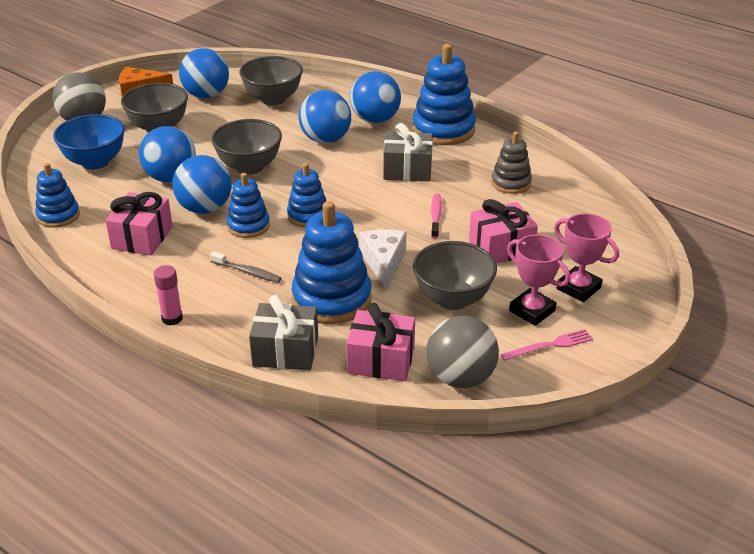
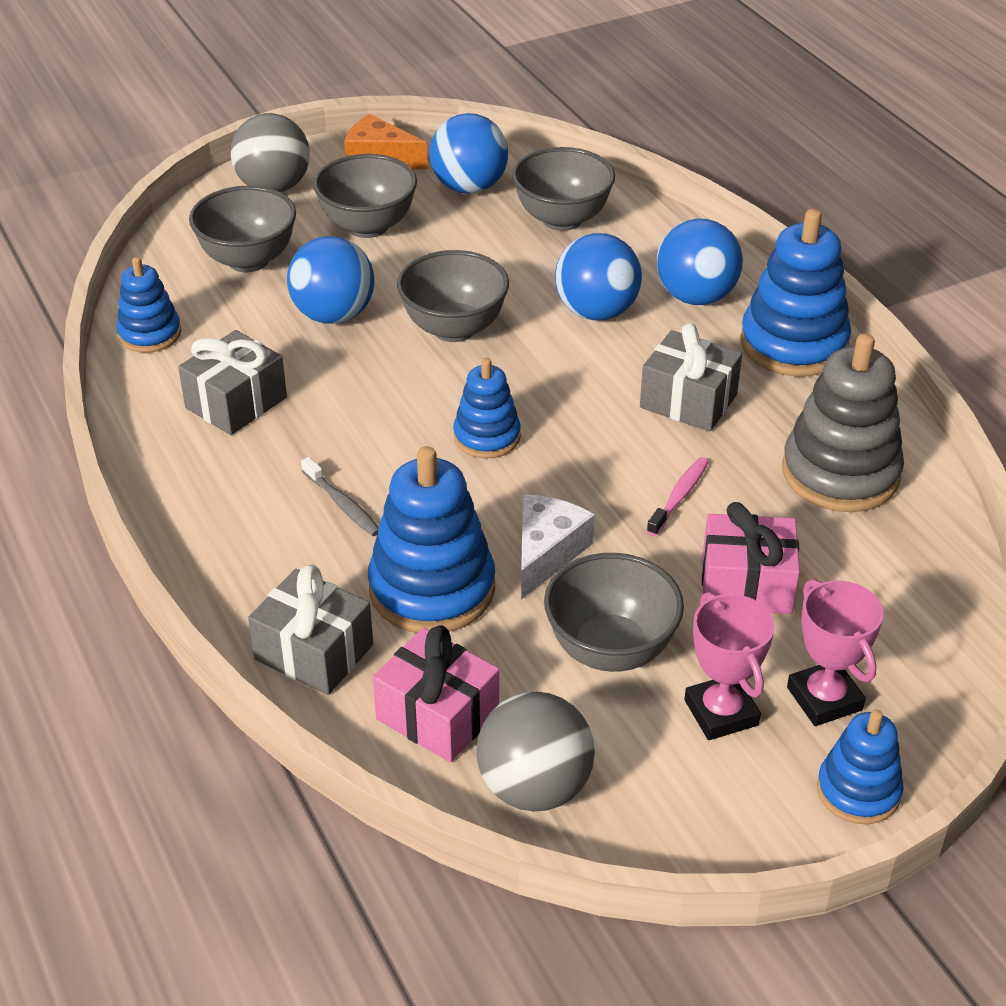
camera: 25 degrees right, 5 degrees up
(95, 162) = (248, 260): blue bowl -> grey bowl
(142, 237) = (236, 403): pink gift -> grey gift
(172, 318) = (196, 546): pink glue stick -> none
(205, 208) = (349, 380): blue ball -> none
(248, 226) = (391, 428): blue stacking toy -> blue stacking toy (858, 791)
(511, 183) = (840, 473): grey stacking toy -> grey stacking toy, size x1.70
(550, 345) = (709, 783): pink fork -> none

